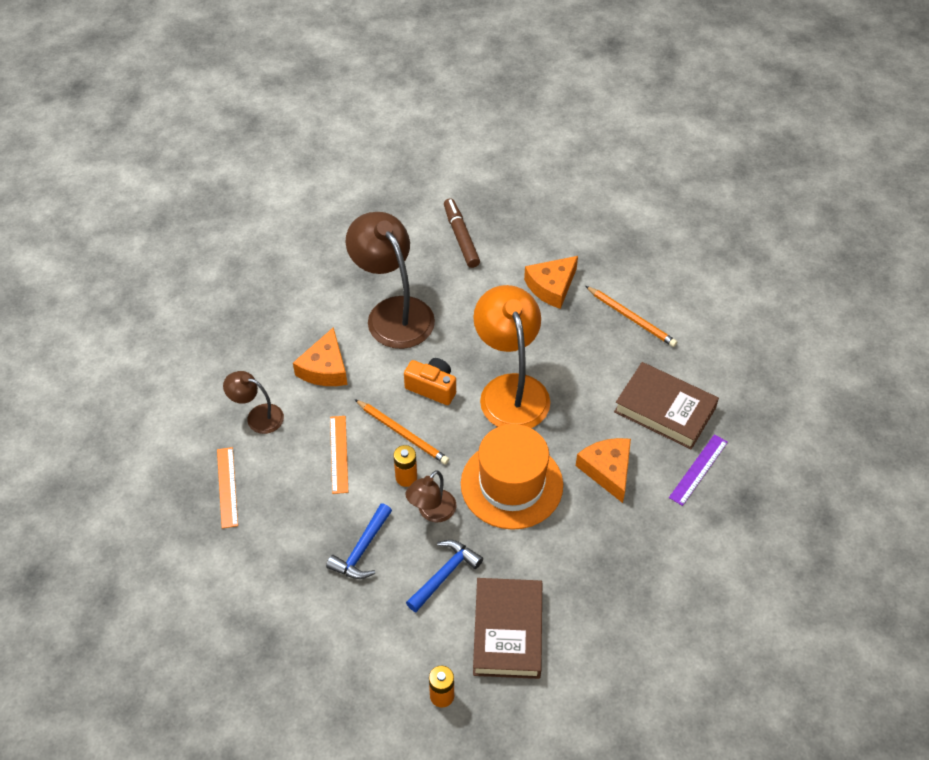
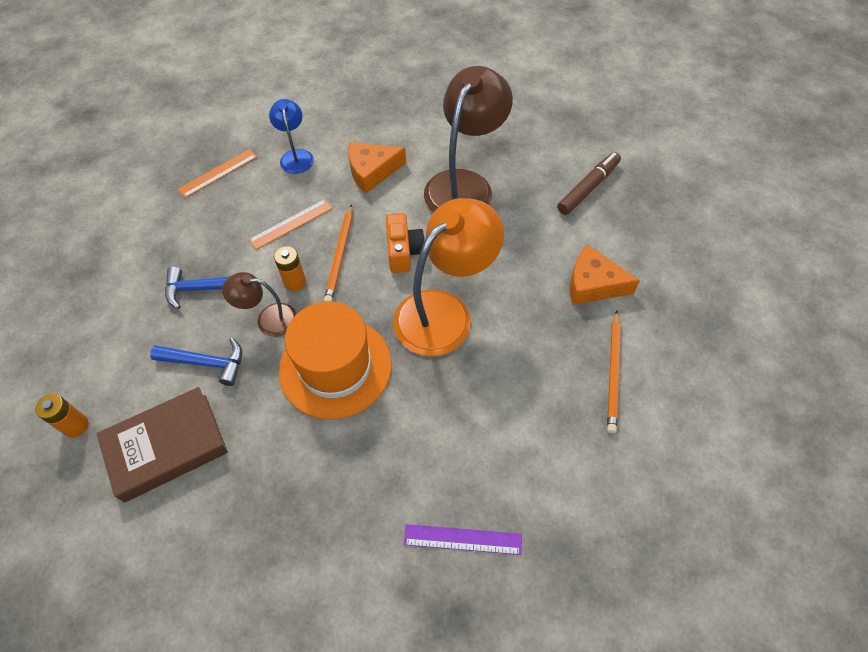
camera: 60 degrees right, 5 degrees up
(258, 416) = (296, 156): brown lamp -> blue lamp
(607, 470) = (404, 445): orange cheese -> none
(665, 409) = (519, 464): brown book -> none

